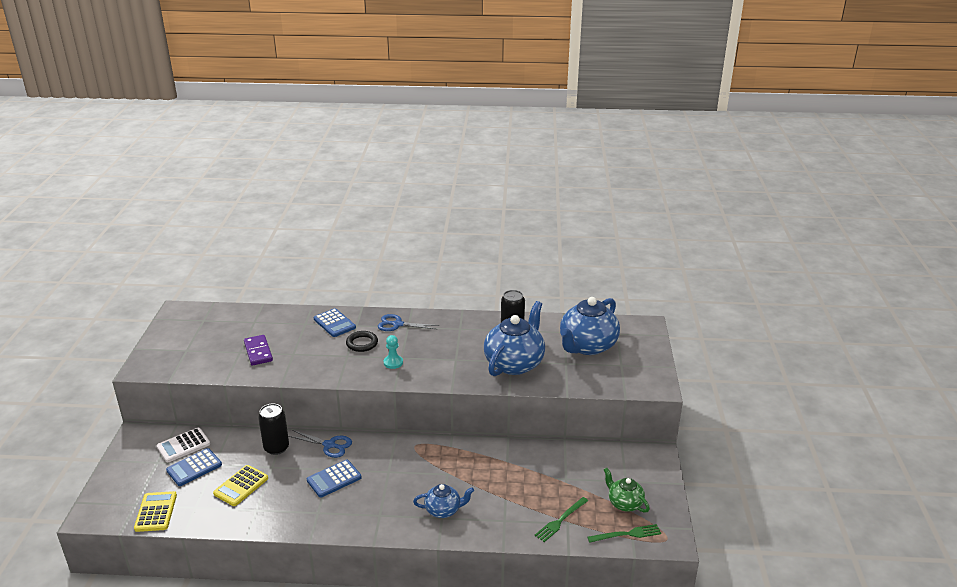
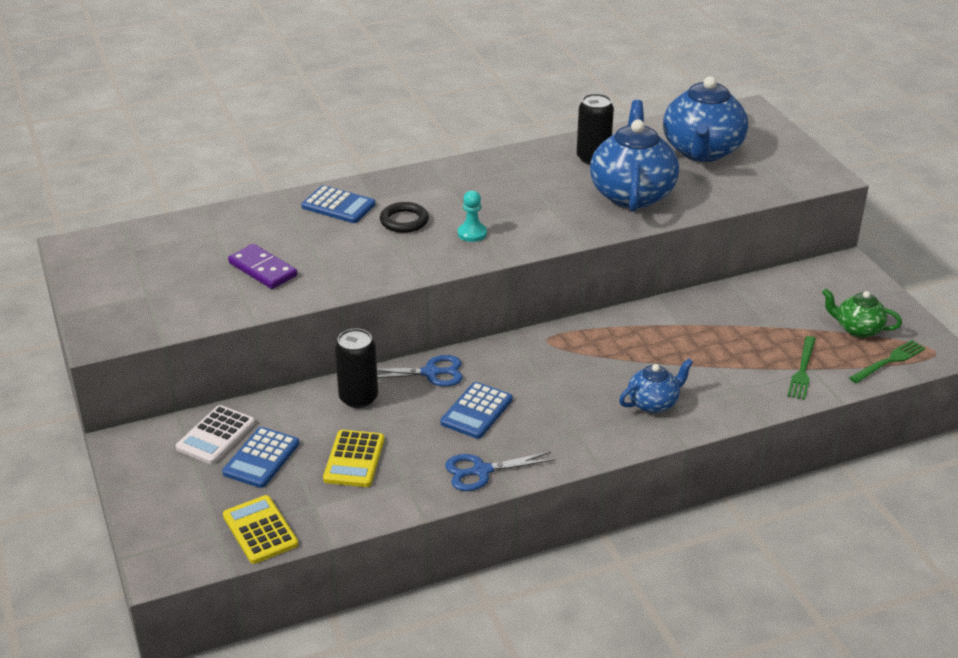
camera: 25 degrees left, 5 degrees up
(397, 324) = (430, 185): blue scissors -> blue scissors (481, 471)

